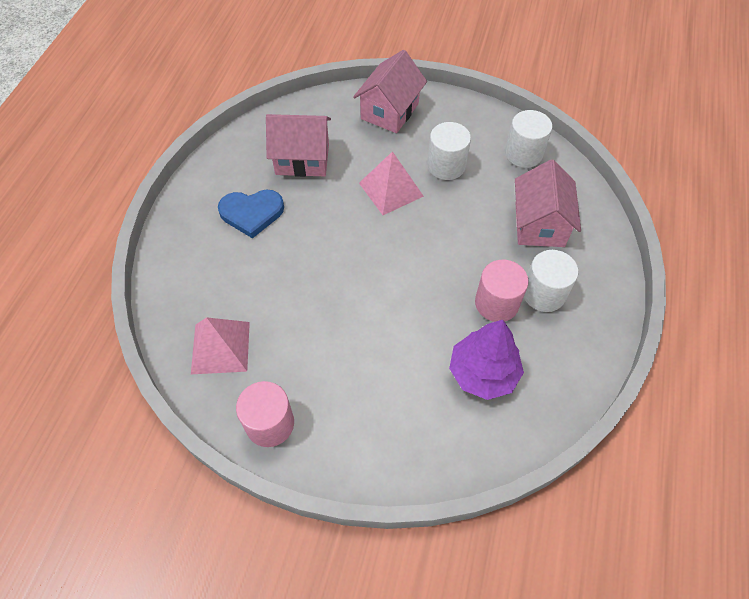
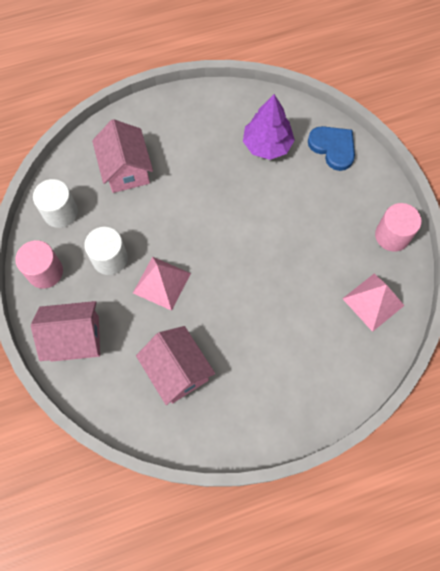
camera: 125 degrees left, 10 degrees up
(252, 213) = (257, 368): blue heart -> blue heart (333, 148)
(496, 303) = (212, 162): pink cylinder -> pink cylinder (45, 272)
(539, 224) = (126, 170): pink house -> pink house turned 75 degrees counterclockwise
(543, 293) = (184, 141): white cylinder -> none

